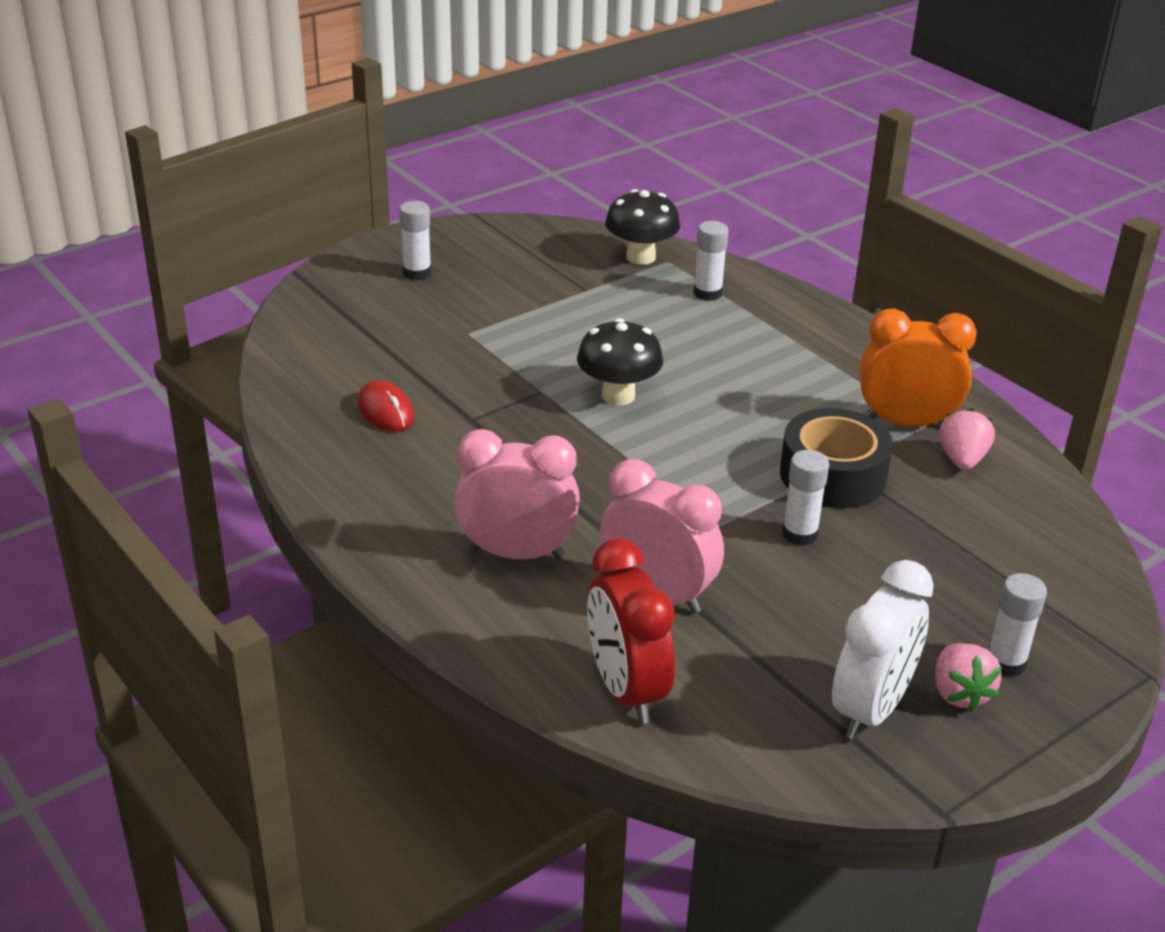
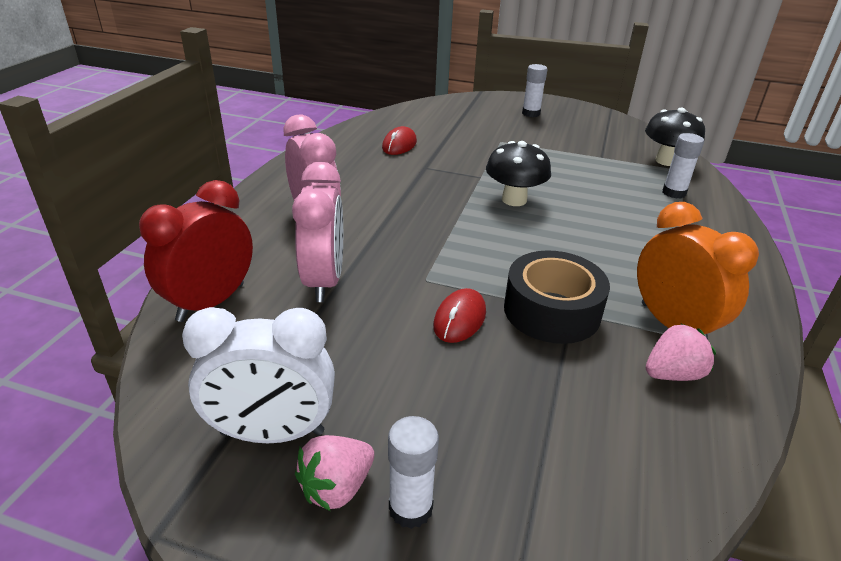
camera: 55 degrees right, 0 degrees up
(800, 534) = (459, 319): white glue stick -> red mouse

